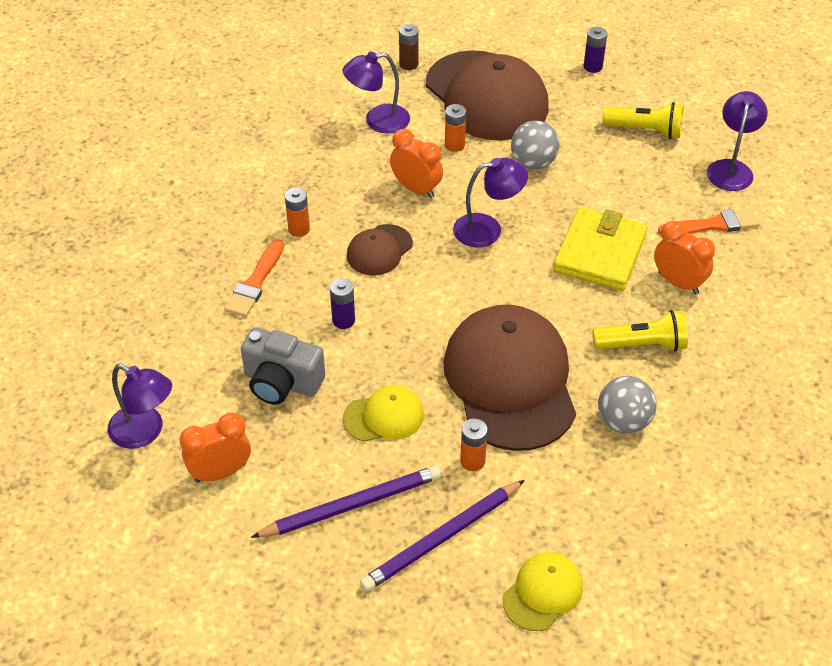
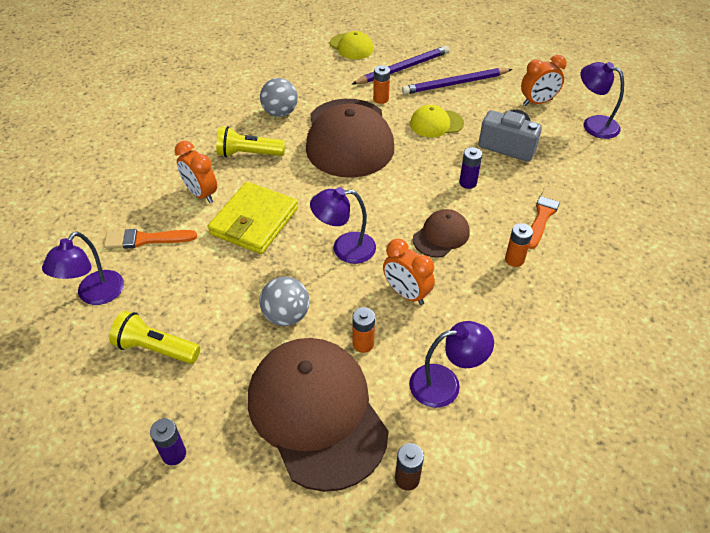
camera: 175 degrees left, 0 degrees up
(542, 592) = (351, 46): yellow cap -> yellow cap turned 90 degrees counterclockwise

